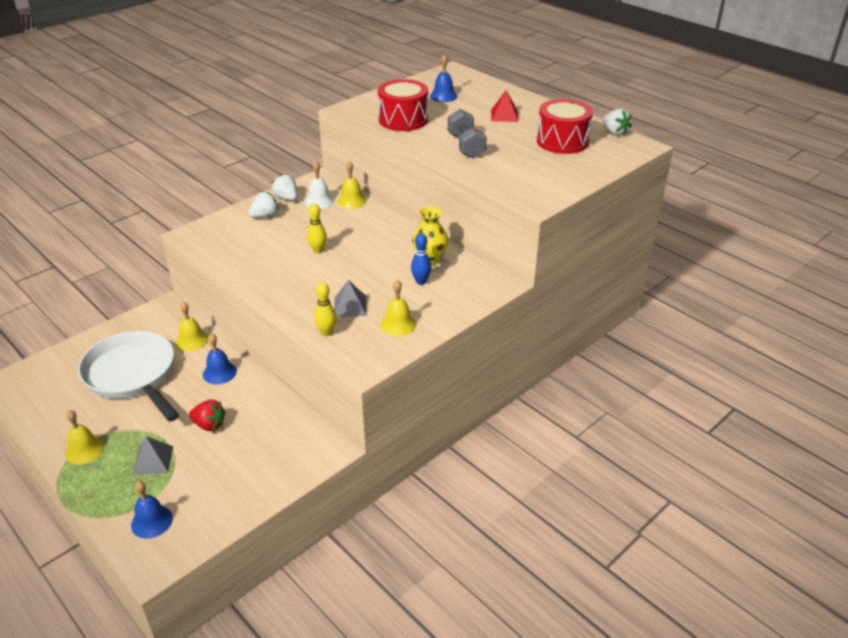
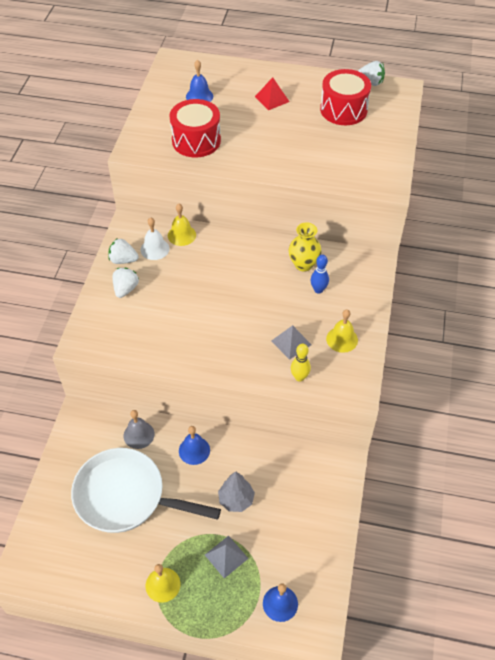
camera: 35 degrees left, 15 degrees up
(192, 340) = (139, 435): yellow bell -> grey bell
(209, 425) = (236, 500): red strawberry -> grey tree
(318, 250) = (209, 302): yellow bowling pin -> none
(466, 146) = (278, 149): grey dumbbell -> none

